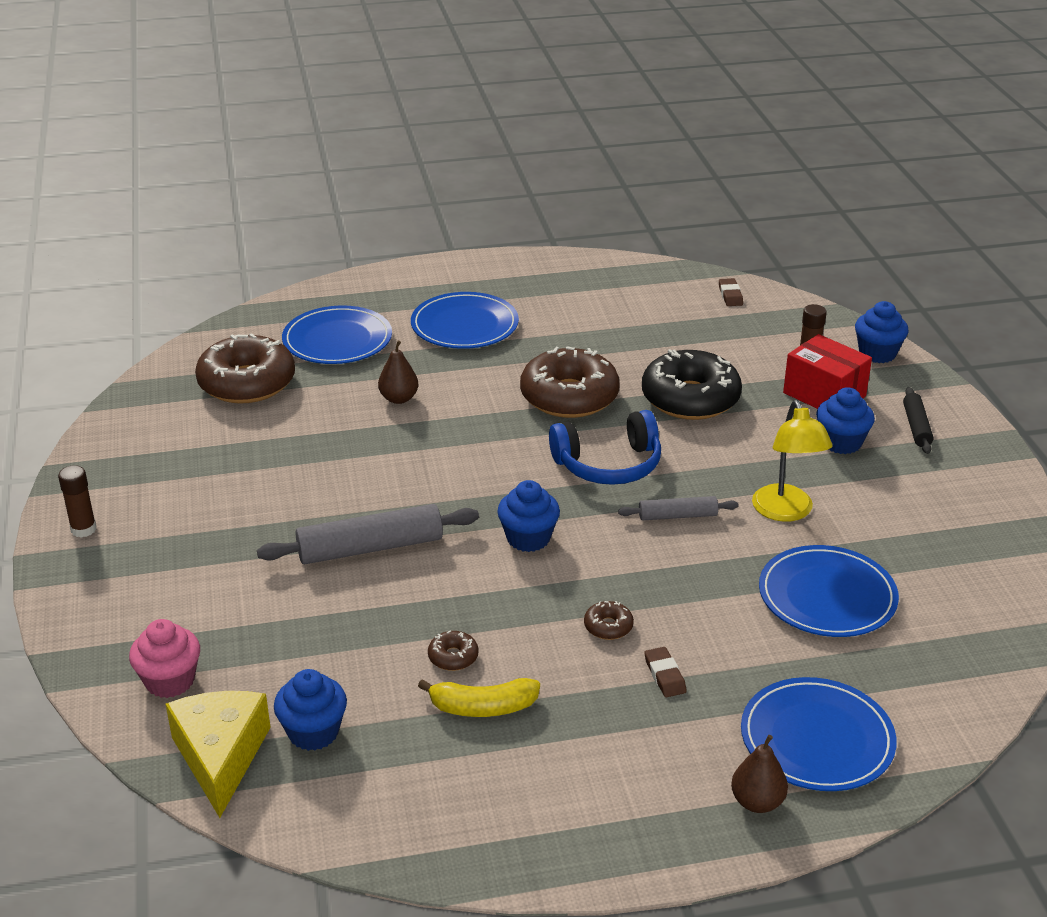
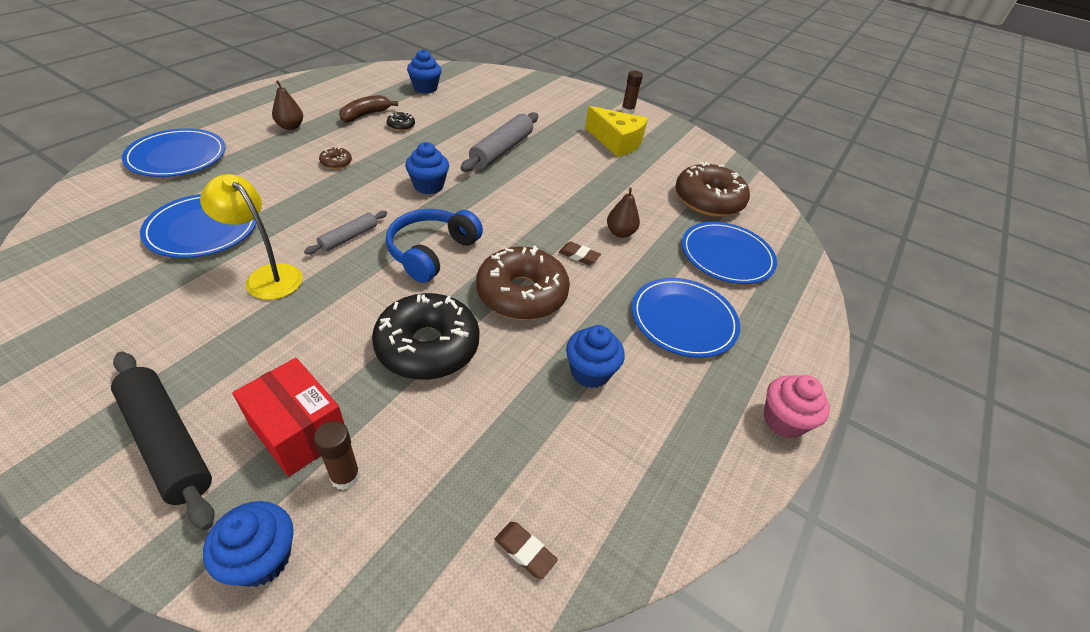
camera: 130 degrees right, 10 degrees up
(170, 681) = (502, 84): pink cupcake -> pink cupcake (783, 420)
(221, 757) = (448, 74): yellow cheese -> yellow cheese (616, 142)
(453, 657) = (401, 126): brown donut -> black donut
(482, 707) = (365, 115): yellow banana -> brown banana
(665, 675) = (285, 154): brown eraser -> brown eraser (579, 256)
(757, 802) = (200, 125): brown pear -> brown pear (290, 127)
(824, 394) = (299, 431): red box -> red box turned 45 degrees clockwise
(841, 442) = (249, 372): blue cupcake -> blue cupcake (590, 372)
(916, 427) = (167, 442): black rolling pin -> black rolling pin, size x1.80

